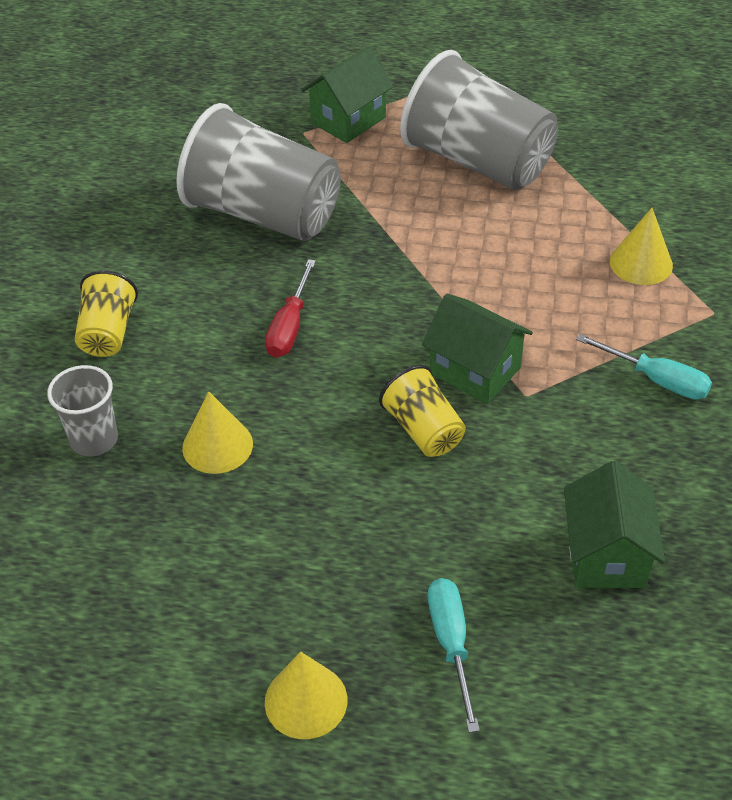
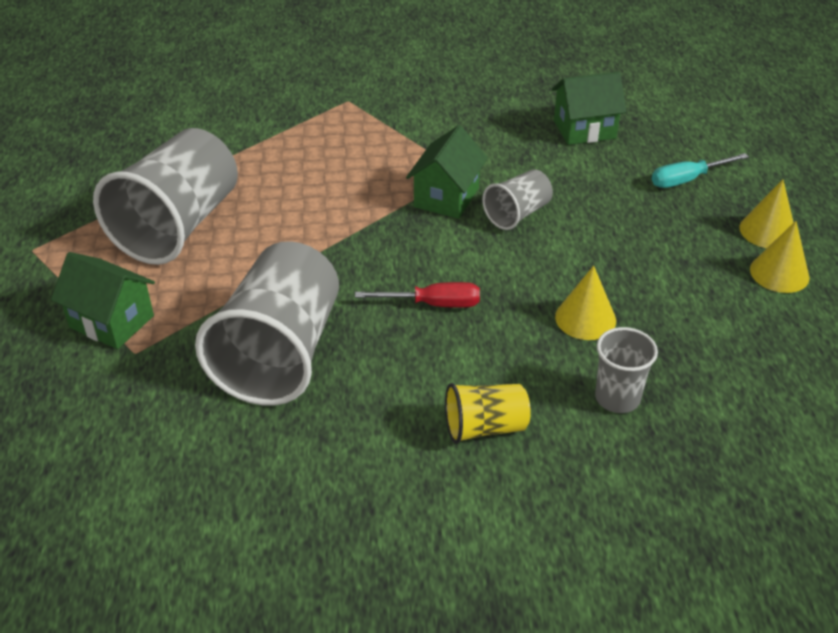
camera: 105 degrees left, 5 degrees down
(423, 430) = (517, 214): yellow cup -> grey cup
(641, 263) = (301, 132): yellow cone -> yellow cone (779, 273)
(656, 380) = (424, 120): turquoise screwdriver -> none

